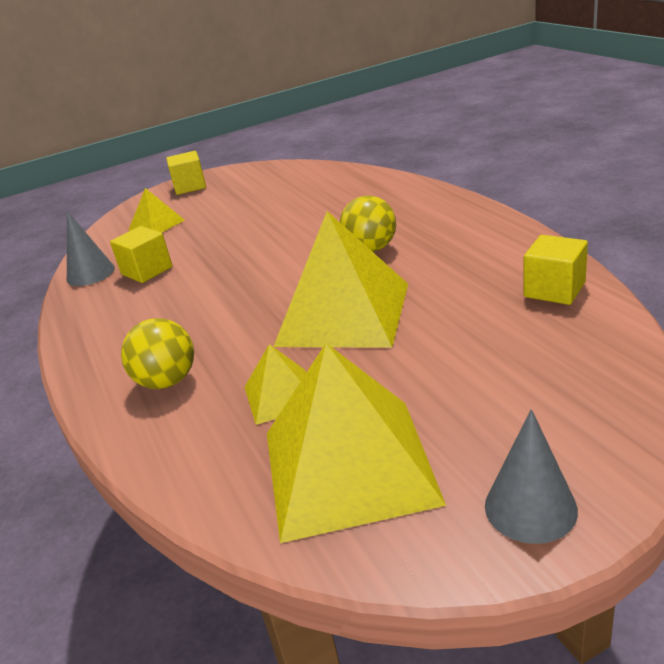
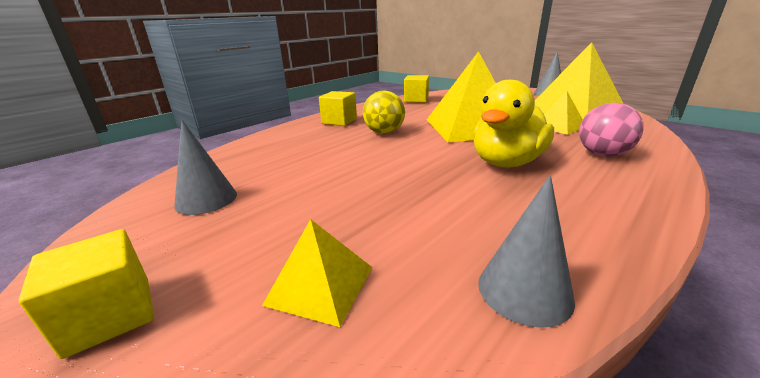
camera: 115 degrees left, 5 degrees down
(147, 271) = (475, 227): yellow cube -> yellow cube (339, 121)
(167, 381) = (602, 154): yellow ball -> pink ball
(216, 309) = (506, 162): none -> yellow duck
(281, 185) = (206, 199): none -> grey cone

